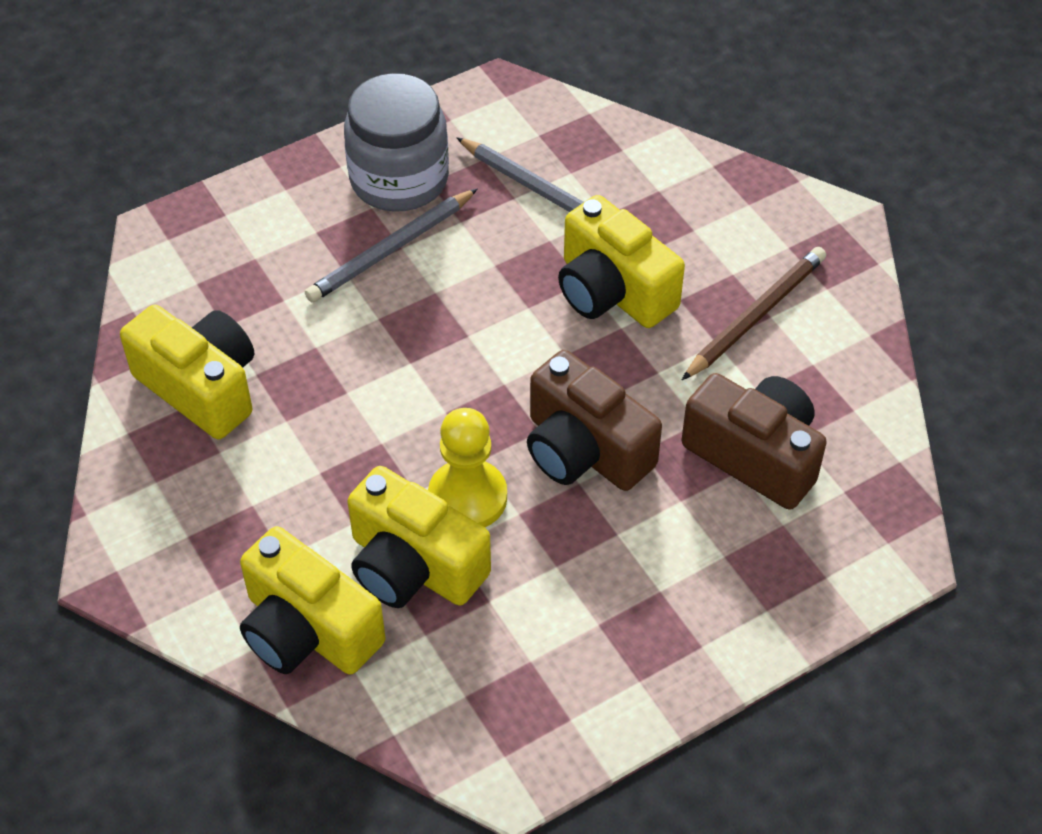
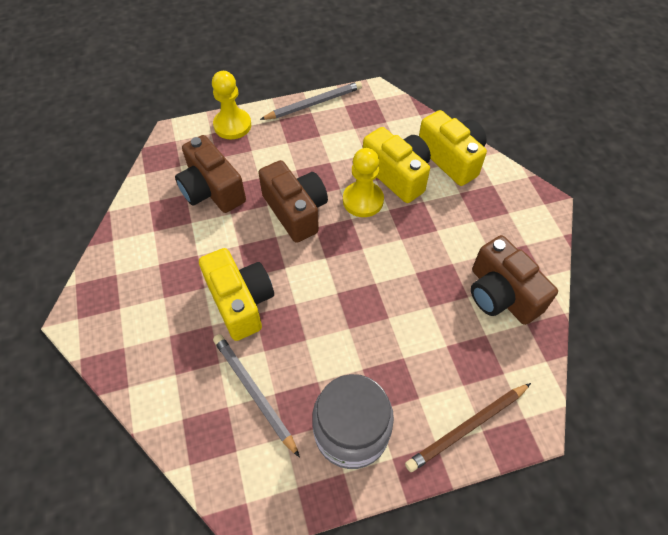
camera: 165 degrees left, 5 degrees up
(201, 387) = (501, 294): yellow camera -> brown camera
(391, 249) = (370, 368): grey pencil -> grey pencil (313, 104)
(755, 316) = (167, 265): brown pencil -> brown pencil (467, 427)
(792, 604) = (232, 125): none -> yellow pawn

